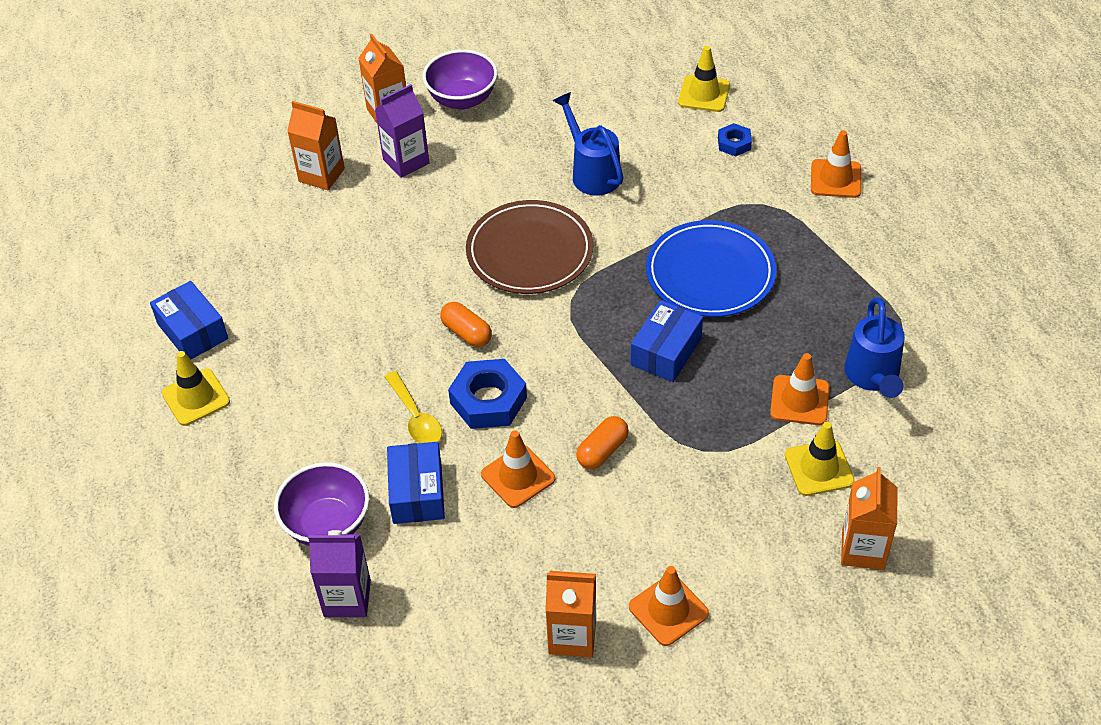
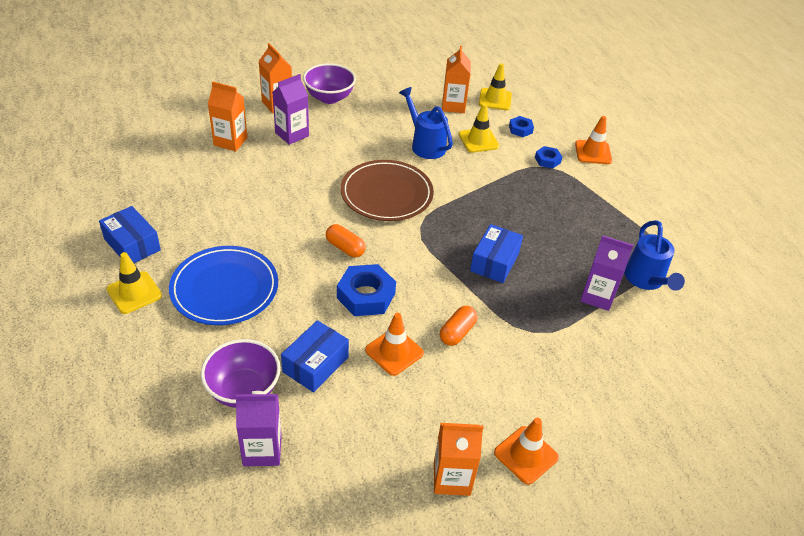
camera: 10 degrees left, 5 degrees down
(415, 418) = (310, 308): yellow spoon -> none
(417, 493) = (315, 364): blue box -> blue box turned 45 degrees clockwise
(710, 273) = (518, 210): blue plate -> blue plate (224, 288)
(766, 193) = (547, 160): none -> blue nut
(799, 400) = (597, 296): orange traffic cone -> purple carton
(819, 468) = (621, 344): yellow traffic cone -> yellow traffic cone (478, 140)
(863, 549) = (666, 405): orange carton -> orange carton (453, 105)

